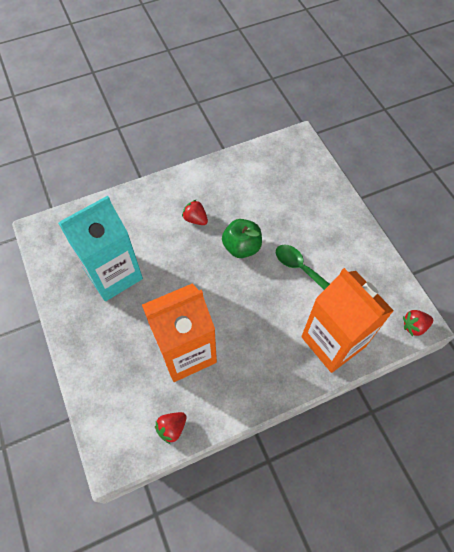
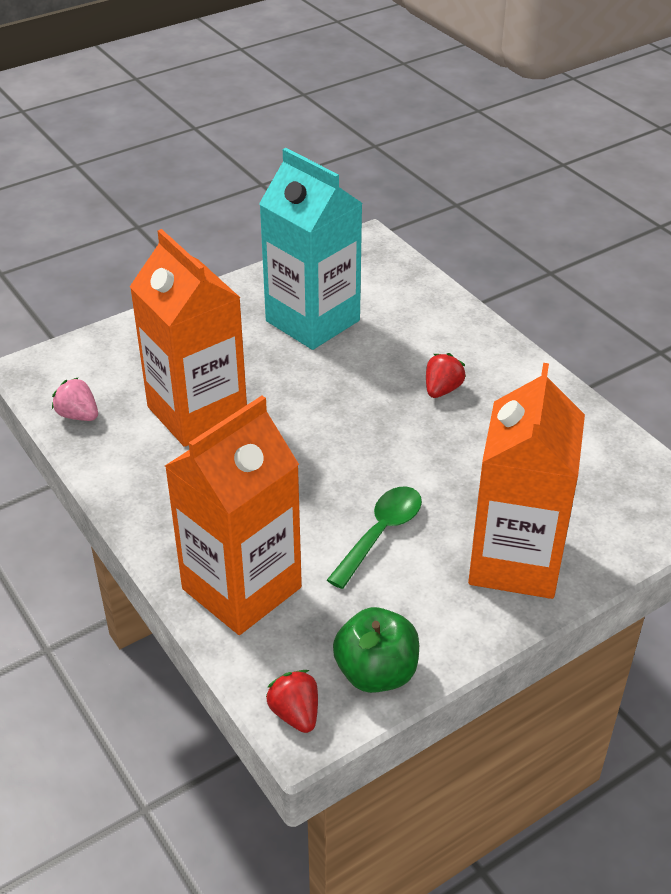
camera: 80 degrees right, 20 degrees down
(172, 428) = (78, 415): red strawberry -> pink strawberry
(241, 247) = (404, 451): green apple -> green apple (376, 673)
(326, 215) = (515, 561): none -> orange carton

